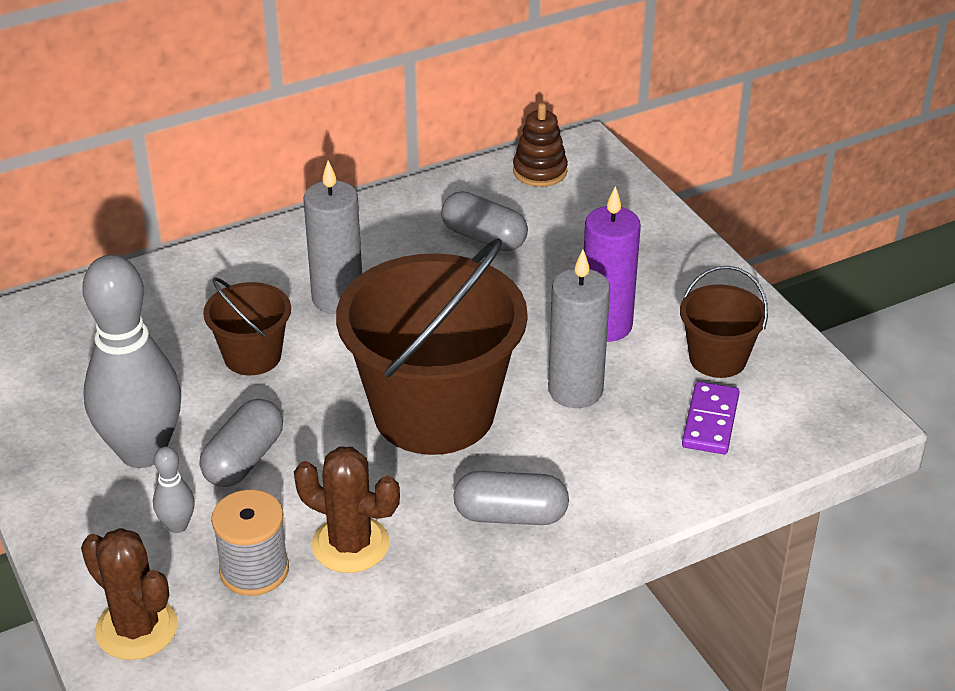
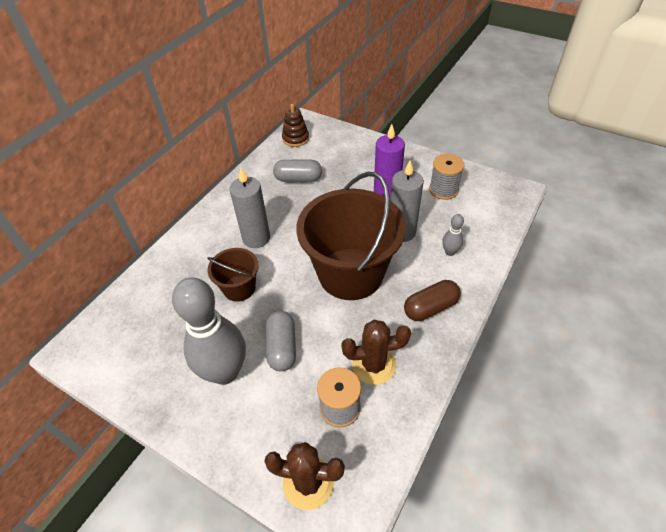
camera: 30 degrees left, 10 degrees up
(177, 525) = (279, 405): grey bowling pin -> grey bowling pin (450, 252)
(510, 515) = (430, 308): grey capsule -> brown capsule
(710, 421) = (467, 219): purple domino -> none
(717, 358) = (443, 190): brown bucket -> grey spool

